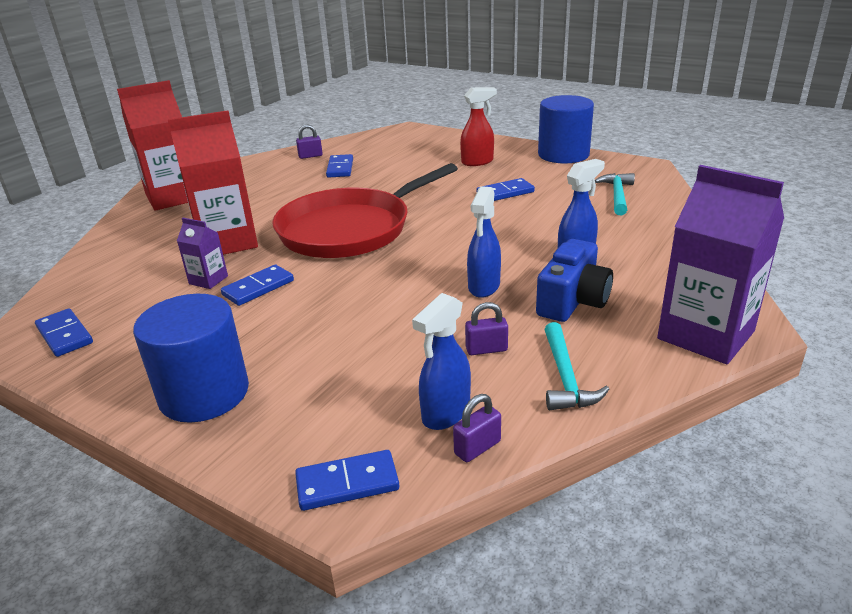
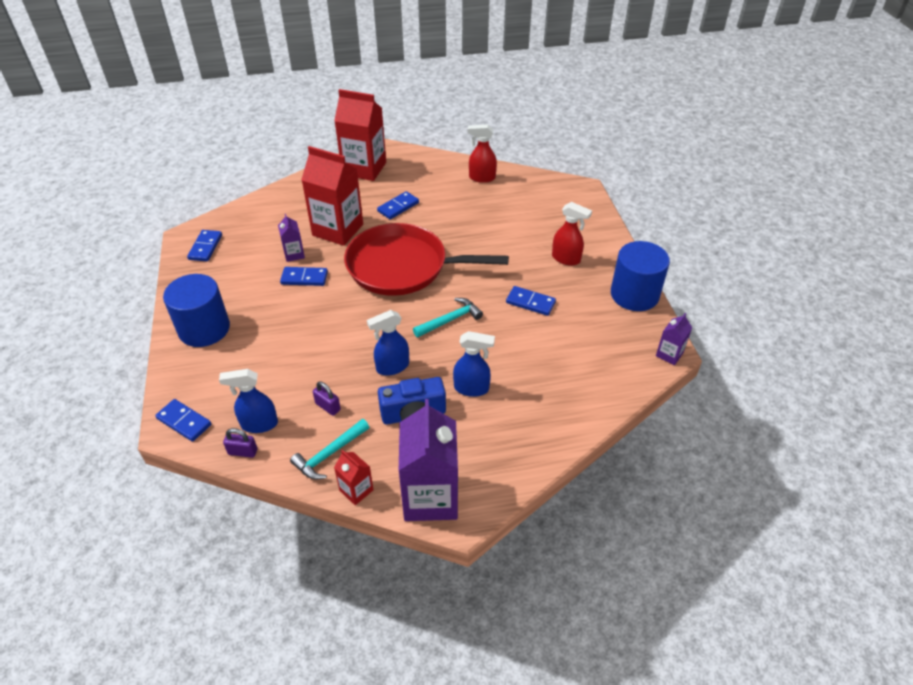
camera: 45 degrees right, 15 degrees up
(310, 156) = (481, 178): purple padlock -> red spray bottle
(340, 168) = (479, 204): blue domino -> blue domino (398, 207)
(617, 195) = (592, 361): turquoise hammer -> turquoise hammer (450, 320)
(646, 380) = (356, 490): none -> red carton
(650, 167) = (669, 354): none -> purple carton

